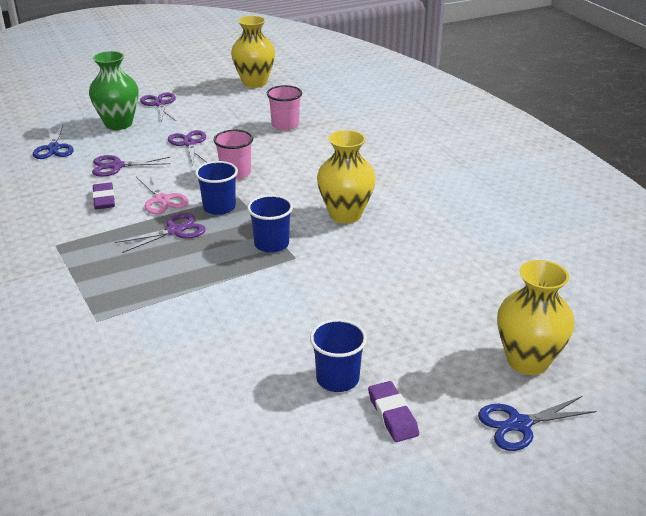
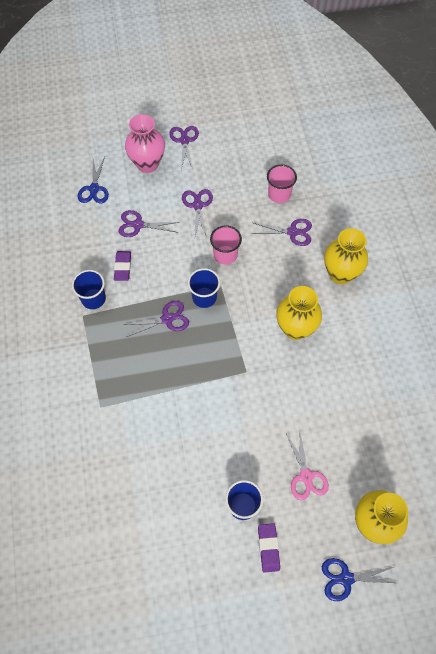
camera: 15 degrees right, 30 degrees up
(118, 124) = (147, 164): green vase -> pink vase
(162, 200) = (164, 278): pink scissors -> pink scissors (306, 476)
(254, 83) = (268, 122): yellow vase -> yellow vase (340, 274)
(271, 244) = (232, 352): blue cup -> blue cup (93, 299)
(312, 147) = (292, 232): none -> purple scissors

